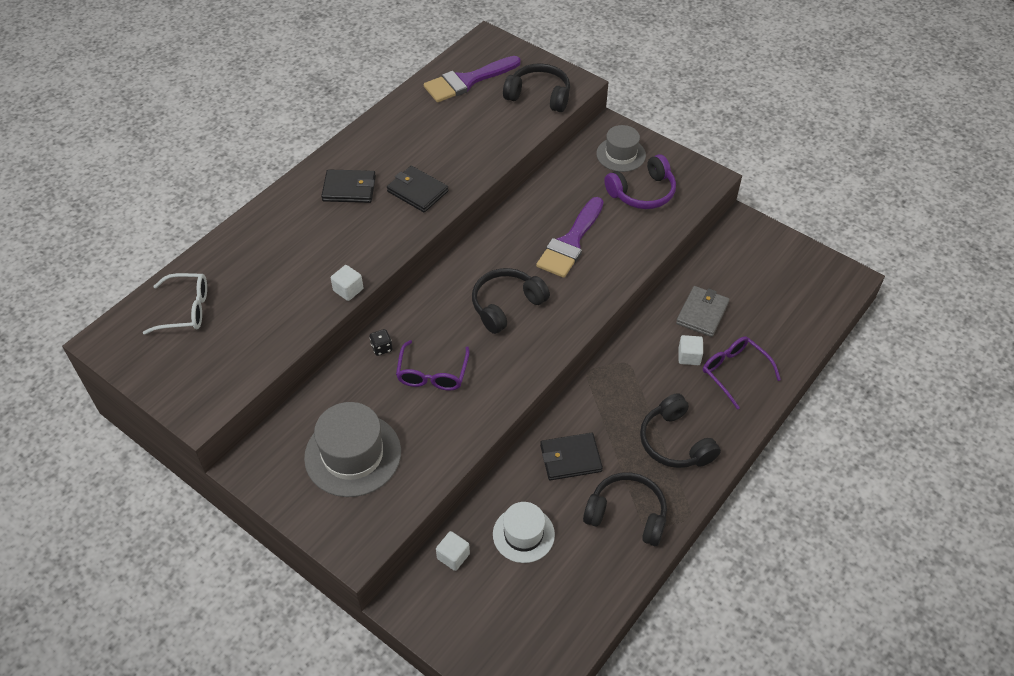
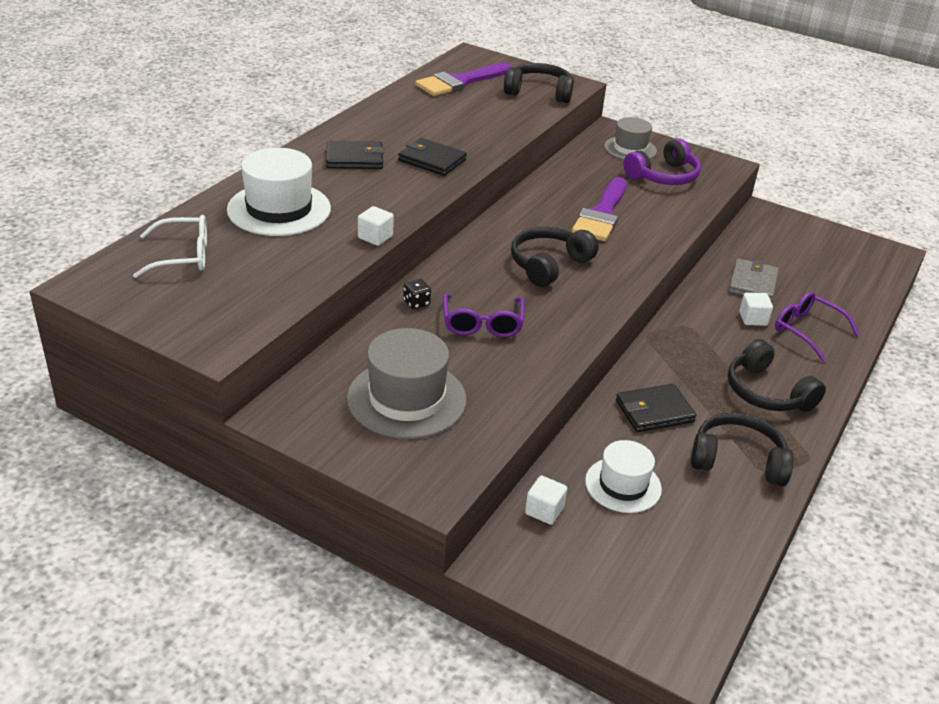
camera: 10 degrees left, 15 degrees down
(273, 253) = (279, 209): none -> white hat

